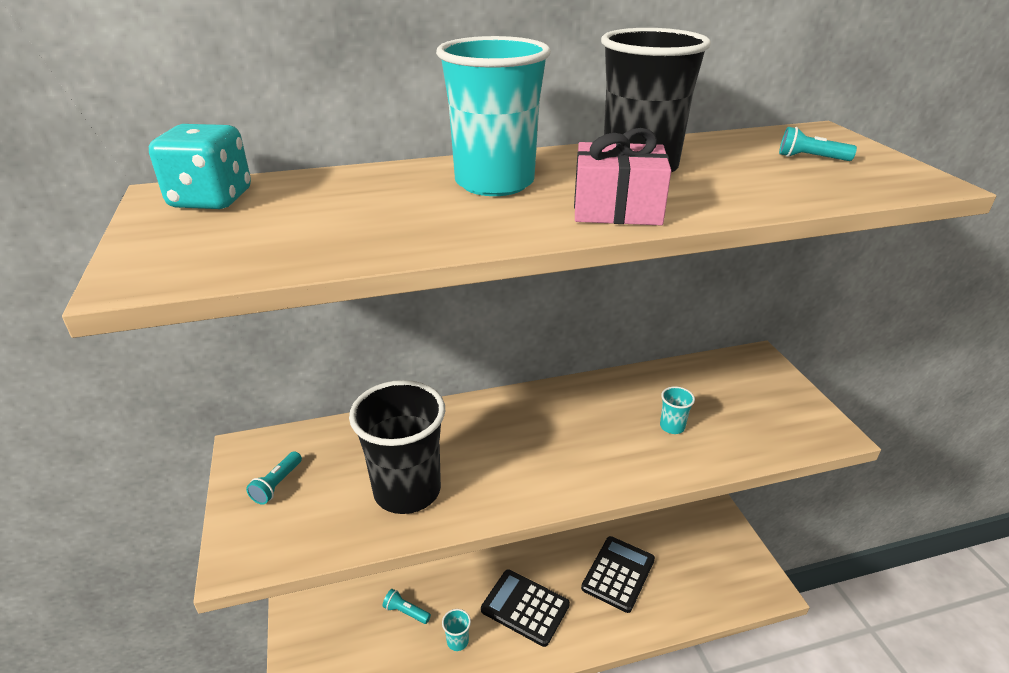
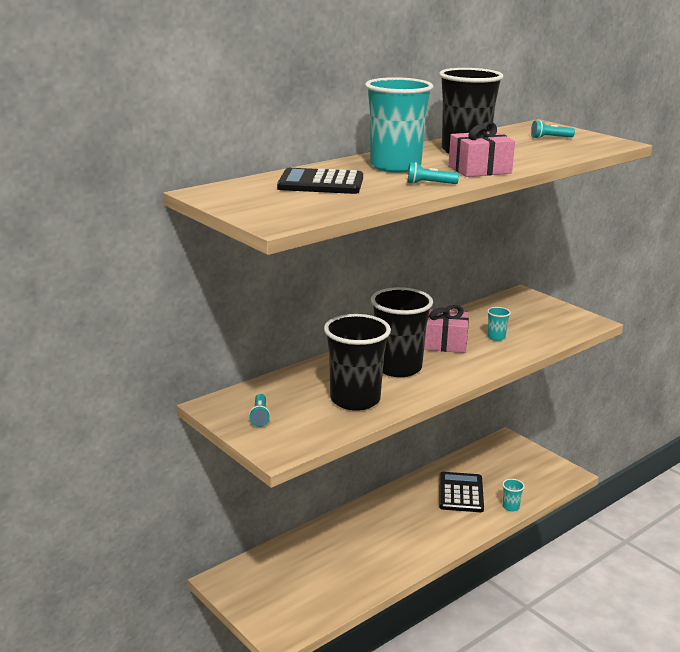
camera: 25 degrees left, 10 degrees down
(211, 200) = (240, 191): turquoise dice -> none
(406, 612) = (315, 557): turquoise flashlight -> turquoise flashlight (429, 184)
(457, 641) = (370, 561): turquoise cup -> turquoise cup (510, 507)
(504, 448) = (398, 368): none -> black cup
(525, 607) = (406, 529): black calculator -> black calculator (321, 183)
(594, 419) = (444, 343): none -> pink gift

